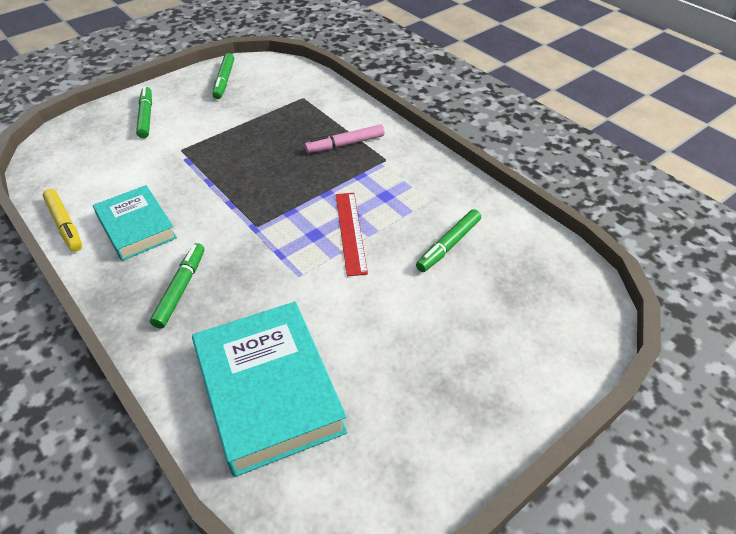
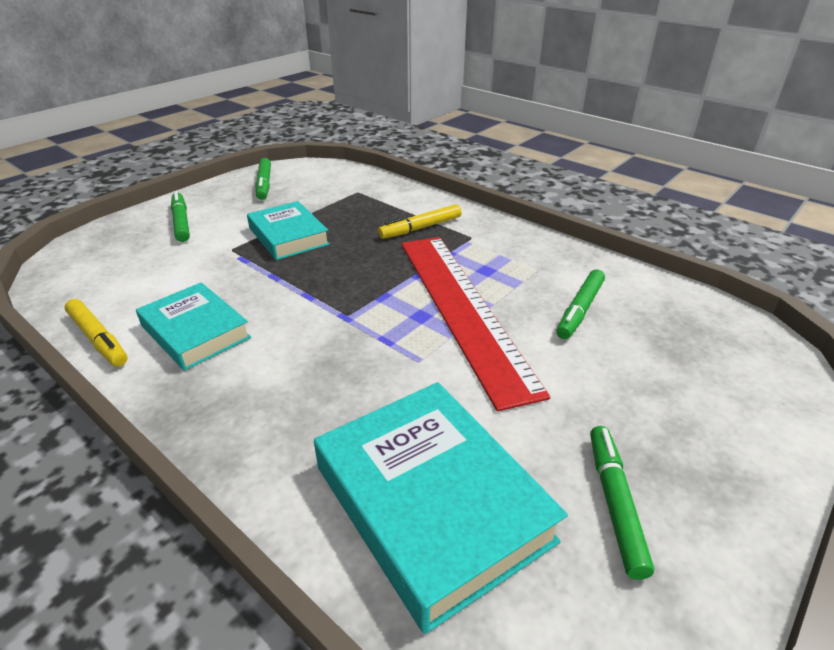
camera: 10 degrees left, 10 degrees down
(181, 289) = (272, 393): green marker -> green marker (614, 503)
(230, 141) = (288, 236): none -> turquoise book
(345, 144) = (420, 228): pink marker -> yellow marker
(350, 232) = (462, 309): red ruler -> red ruler, size x2.01

